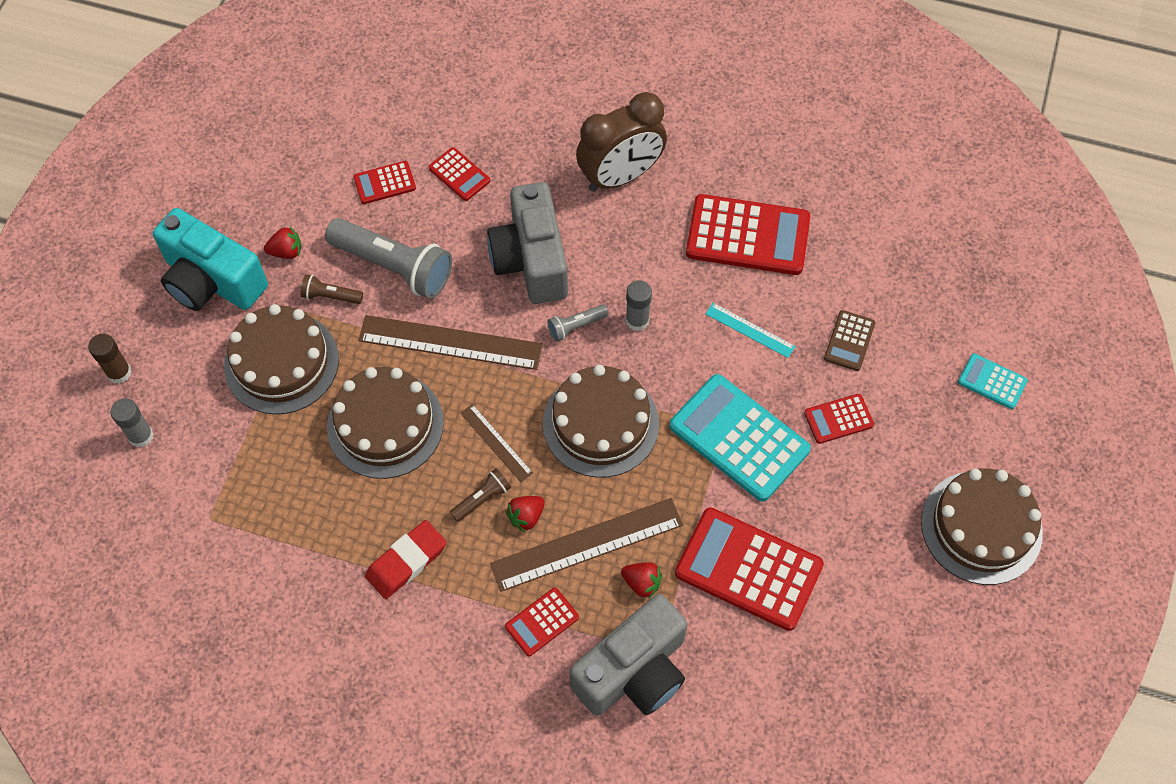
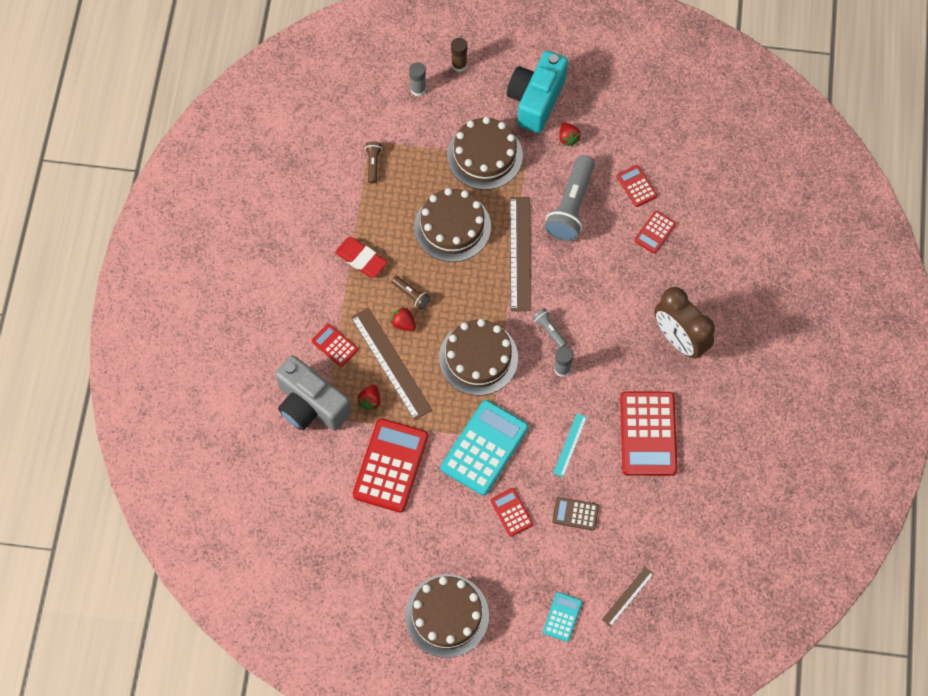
camera: 80 degrees right, 5 degrees up
(330, 296) = (540, 173): brown flashlight -> brown flashlight (373, 164)
(496, 442) = (452, 296): brown ruler -> brown ruler (628, 596)
(531, 260) = (595, 292): grey camera -> none

